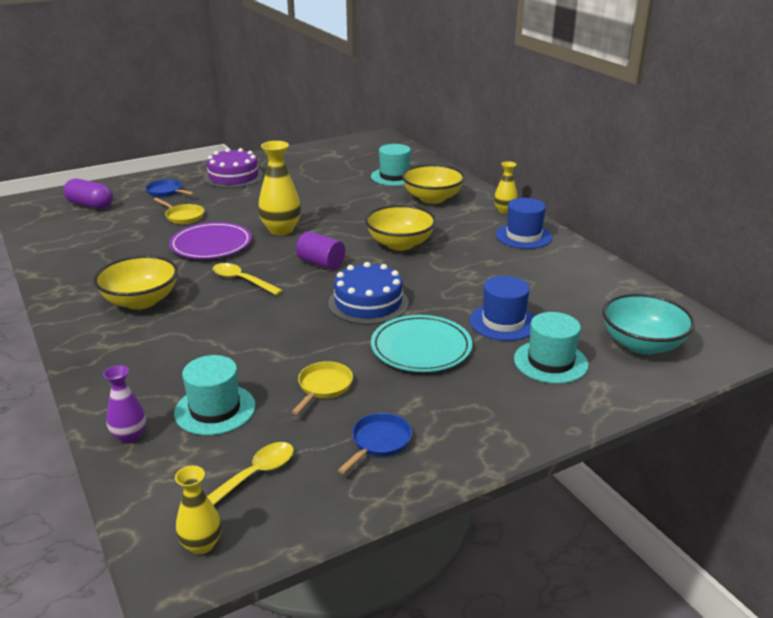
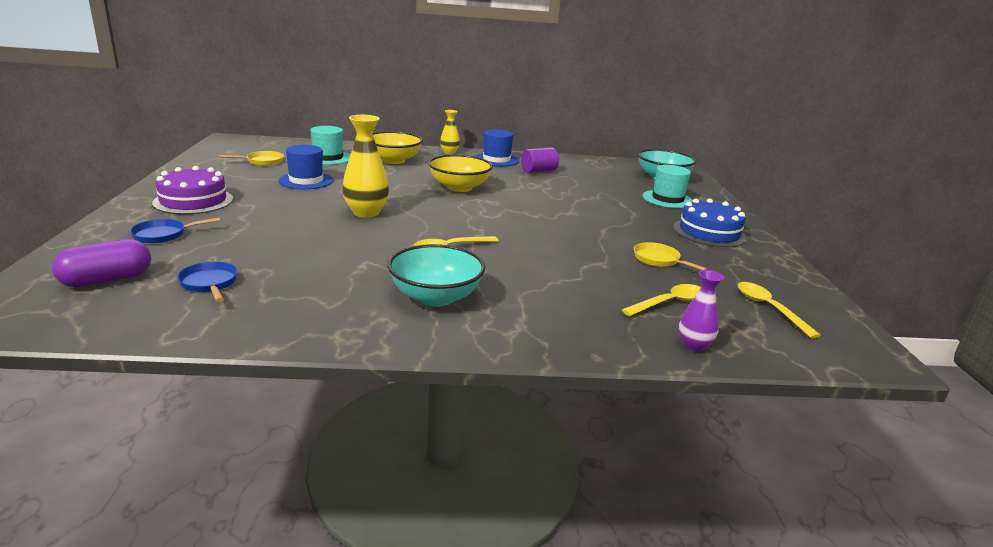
camera: 65 degrees left, 5 degrees down
(141, 301) = (435, 297): yellow bowl -> turquoise bowl
(183, 216) = (254, 241): yellow pan -> yellow pan (262, 161)
(201, 545) = (848, 342): yellow vase -> none
(211, 245) = (351, 243): purple plate -> none
(215, 409) = (669, 303): turquoise hat -> yellow spoon
(321, 263) = (457, 216): purple cylinder -> purple cylinder (538, 171)
(368, 303) = (545, 218): blue cake -> blue cake (709, 232)
(379, 442) = (738, 261): blue pan -> blue pan (209, 283)
(421, 348) = (625, 221): turquoise plate -> none
(503, 322) = (610, 195): blue hat -> blue hat (306, 180)

